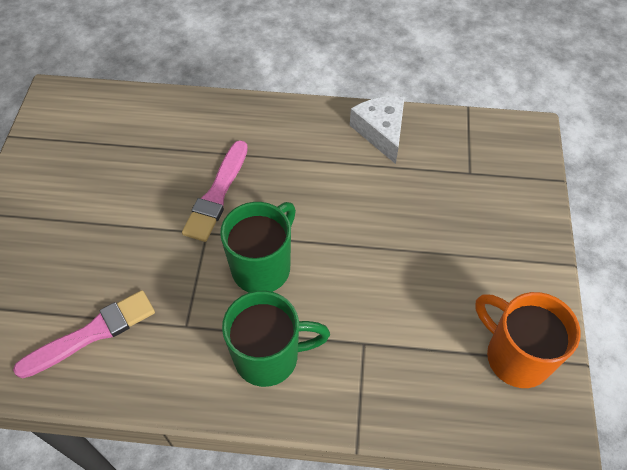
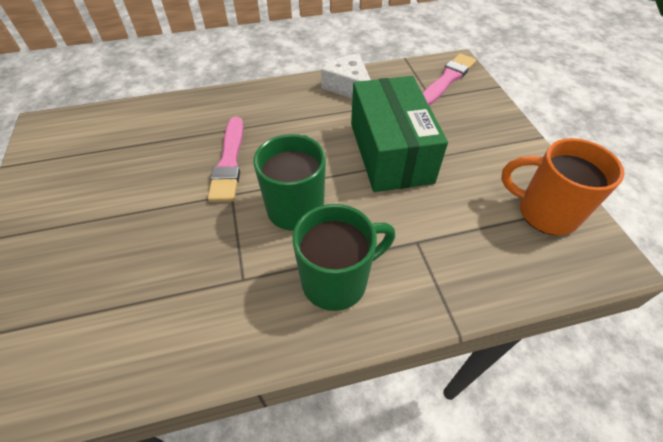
camera: 20 degrees left, 5 degrees down
(92, 333) = (143, 318): pink brush -> pink brush (447, 79)
(387, 232) = (390, 152): none -> green box

